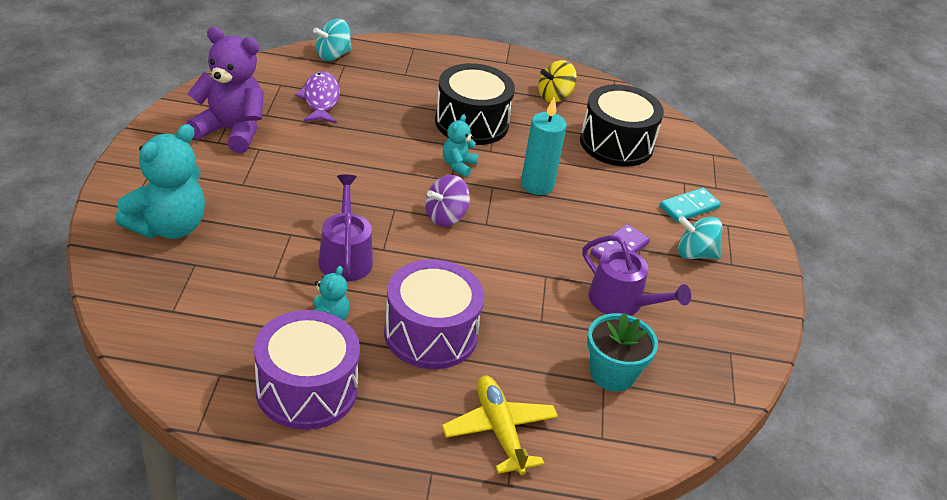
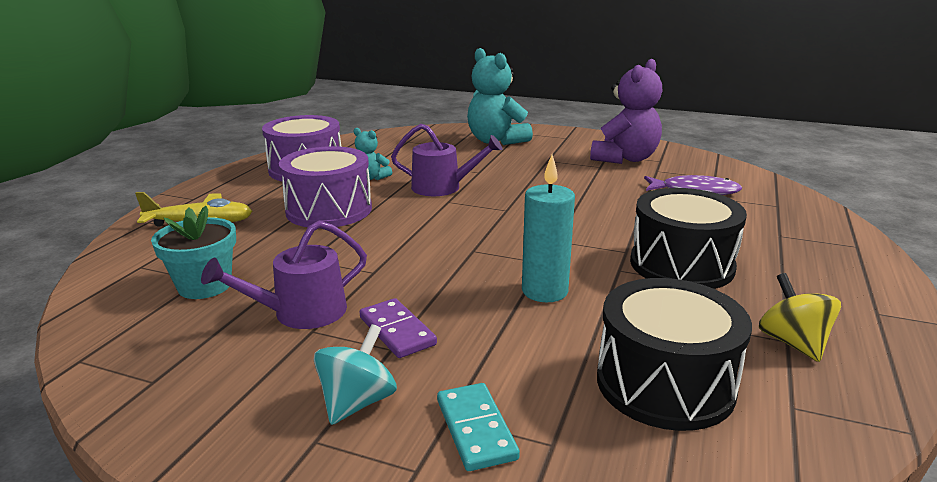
camera: 110 degrees right, 15 degrees down
(333, 55) = (794, 201): turquoise spinning top -> none
(445, 217) = (489, 231): purple spinning top -> none
(458, 165) = (584, 247): turquoise teddy bear -> none

